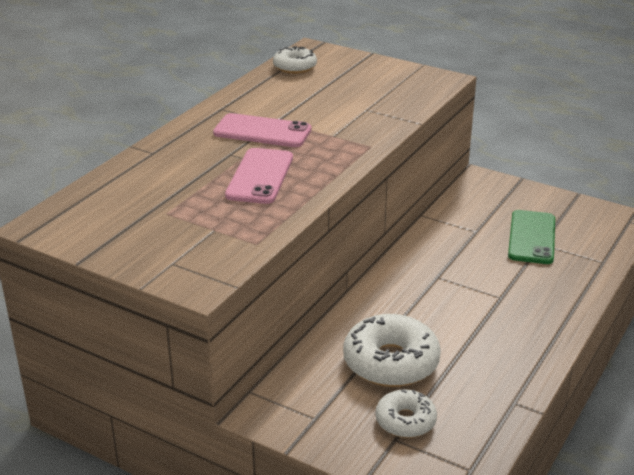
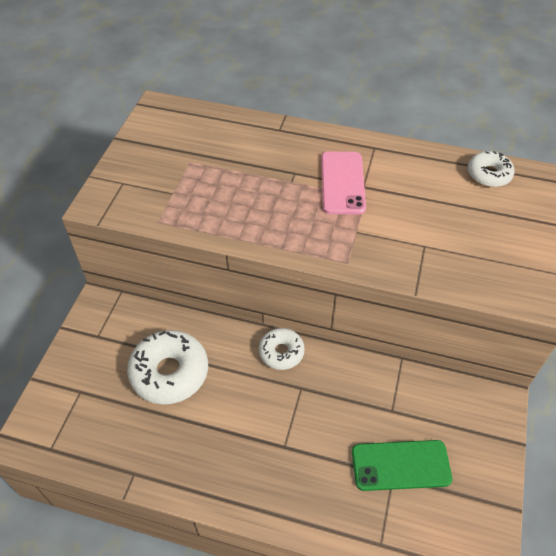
camera: 75 degrees right, 20 degrees up
(260, 176) = (262, 199): pink phone -> none
(405, 421) = (100, 395): white donut -> white donut (281, 352)

